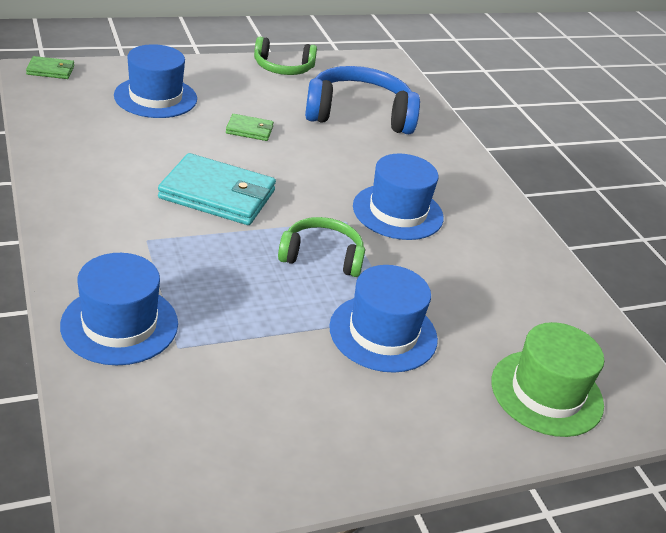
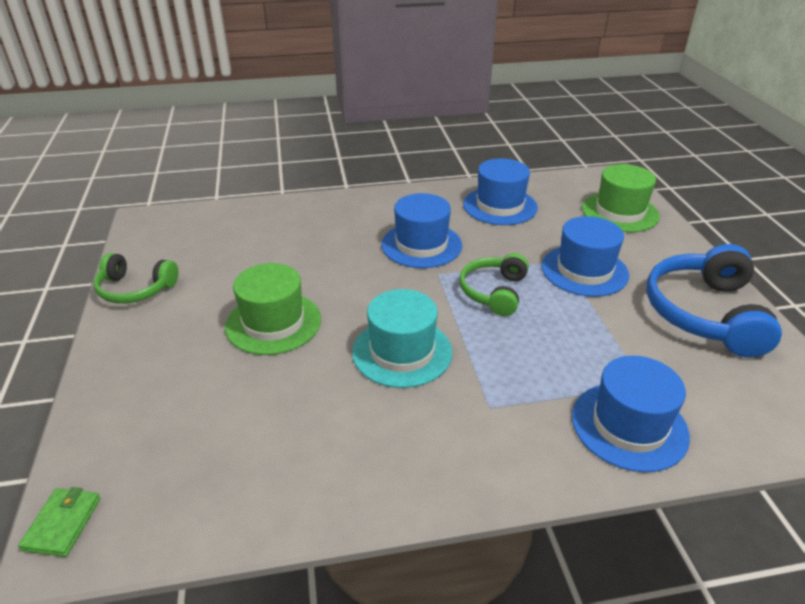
camera: 75 degrees left, 0 degrees up
(155, 97) = (180, 400): blue hat -> blue hat (500, 206)
(217, 195) = (402, 352): turquoise wallet -> turquoise hat
(249, 130) = (273, 323): green wallet -> green hat
(283, 68) = (135, 289): green headphones -> green headphones turned 90 degrees clockwise
(359, 114) = (252, 248): blue headphones -> blue headphones (704, 313)

